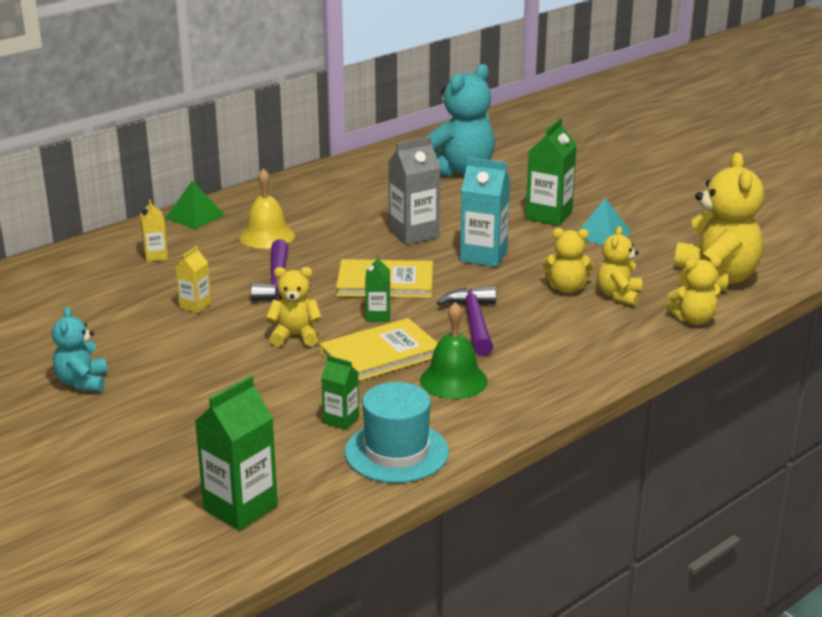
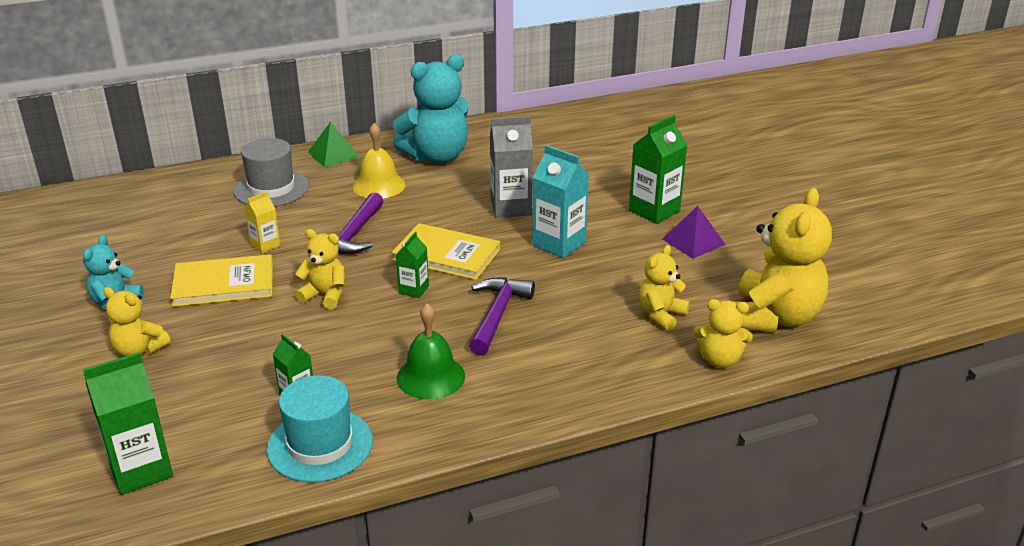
camera: 20 degrees right, 5 degrees up
(156, 256) = (271, 188): yellow carton -> grey hat
(380, 354) = (385, 332): yellow book -> yellow book (224, 284)
(459, 170) = (602, 146): turquoise teddy bear -> turquoise teddy bear (436, 156)
(566, 288) = (614, 296): yellow teddy bear -> yellow teddy bear (139, 350)
(602, 234) = (693, 241): turquoise pyramid -> purple pyramid

